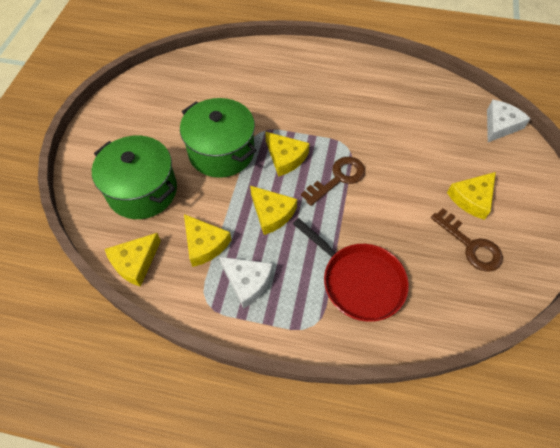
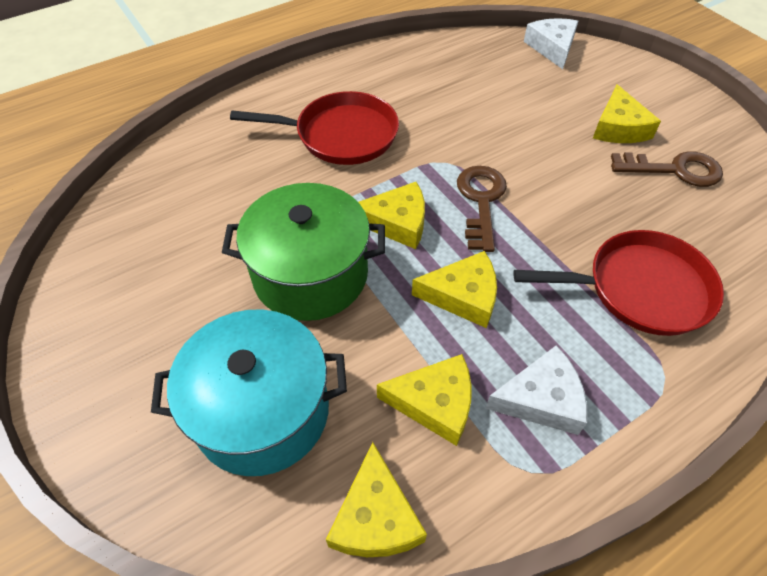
camera: 45 degrees left, 5 degrees down
(142, 191) = (262, 411): green pot -> turquoise pot
(313, 96) = (341, 135): none -> red pan

